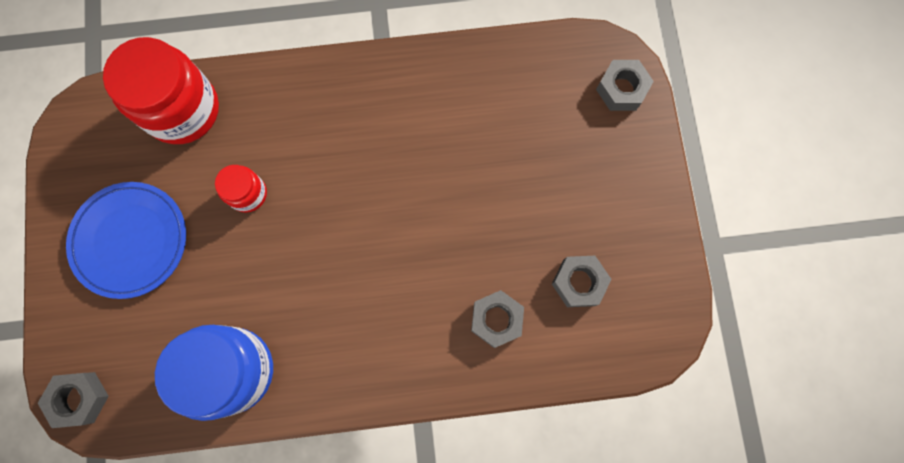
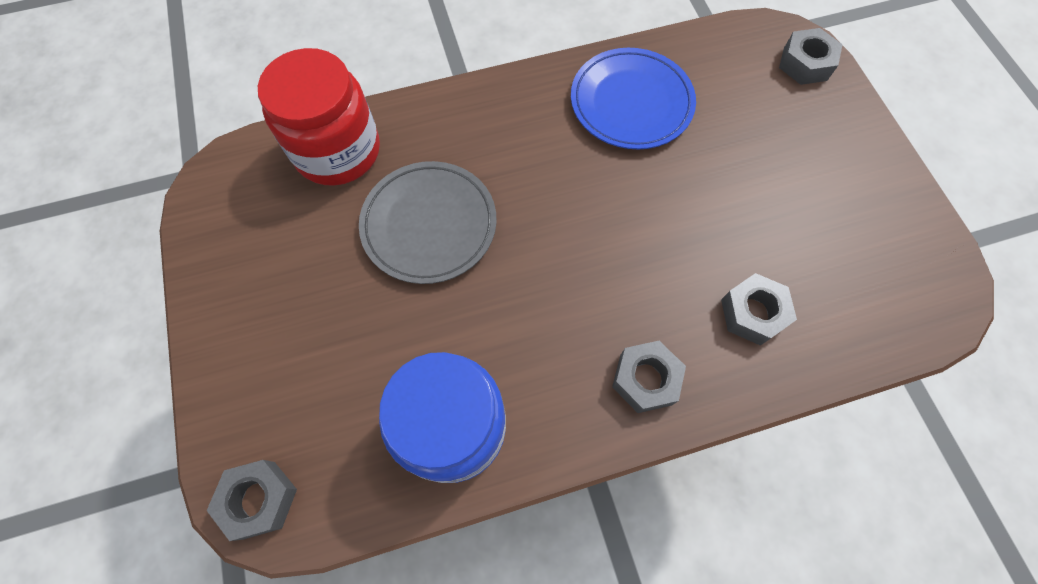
camera: 10 degrees left, 10 degrees down
(130, 241) = (298, 297): blue plate -> blue plate (631, 103)
(248, 194) = (429, 225): red jar -> grey plate
(579, 282) = (831, 257): grey nut -> grey nut (645, 379)

